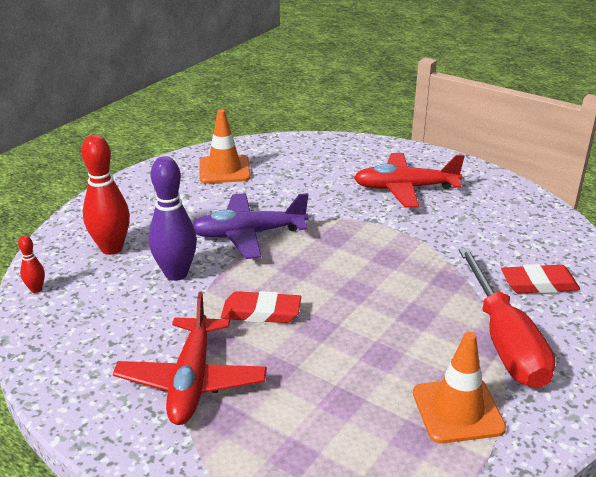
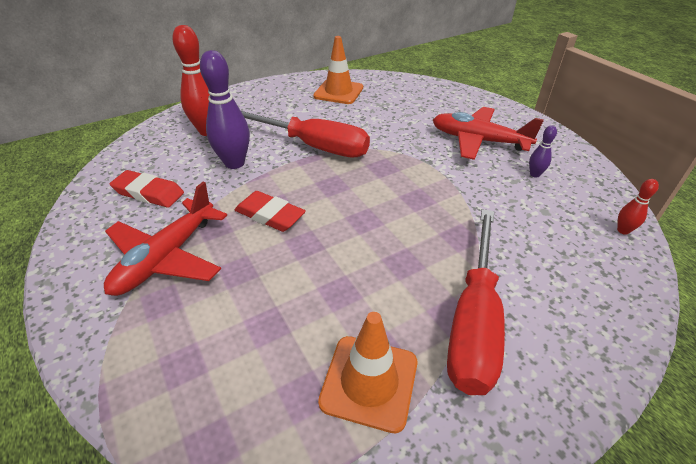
camera: 25 degrees right, 10 degrees up
(36, 289) = (133, 148): red bowling pin -> red bowling pin (623, 230)
(248, 234) = (315, 146): purple plane -> red screwdriver
(474, 208) = (534, 174): none -> purple bowling pin
(539, 284) = (554, 271): red eraser -> red eraser (149, 193)

